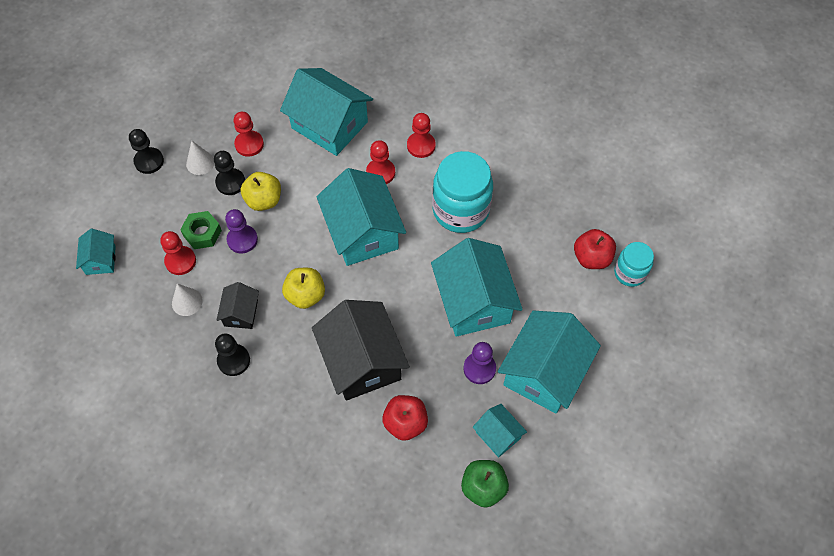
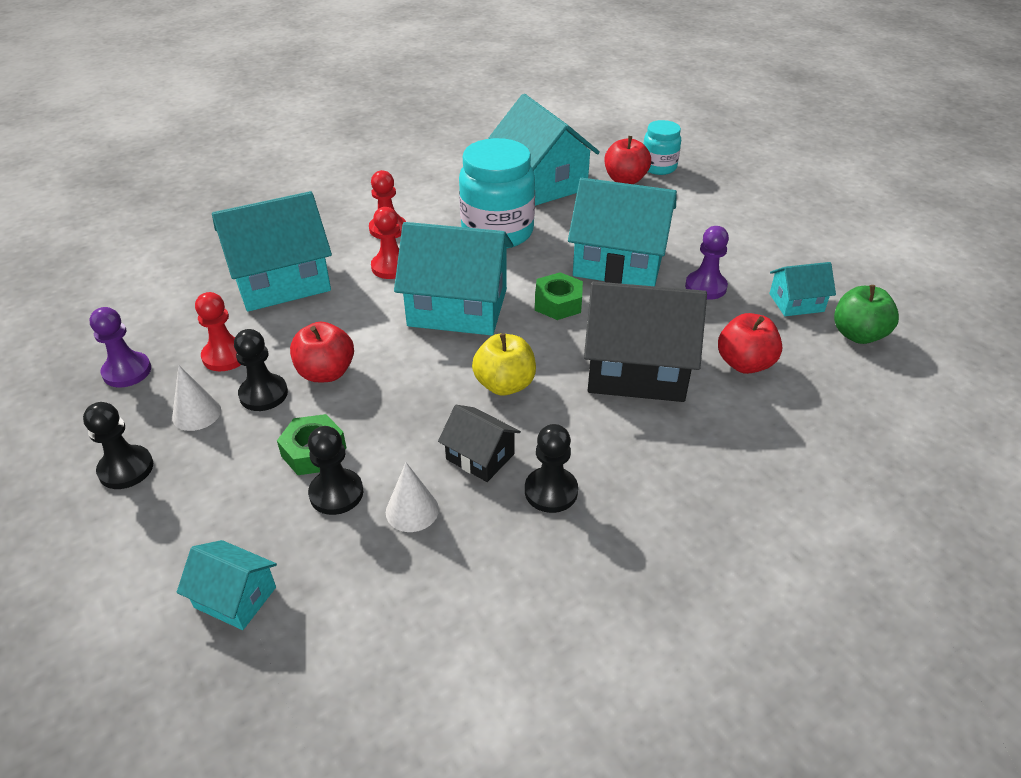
camera: 60 degrees left, 20 degrees down
(180, 261) = (336, 493): red pawn -> black pawn
(242, 240) = (365, 414): purple pawn -> purple pawn (127, 371)
(264, 200) = (326, 373): yellow apple -> red apple
(402, 286) = (558, 303): none -> green nut
(544, 372) = (736, 248): turquoise house -> turquoise house (542, 182)

